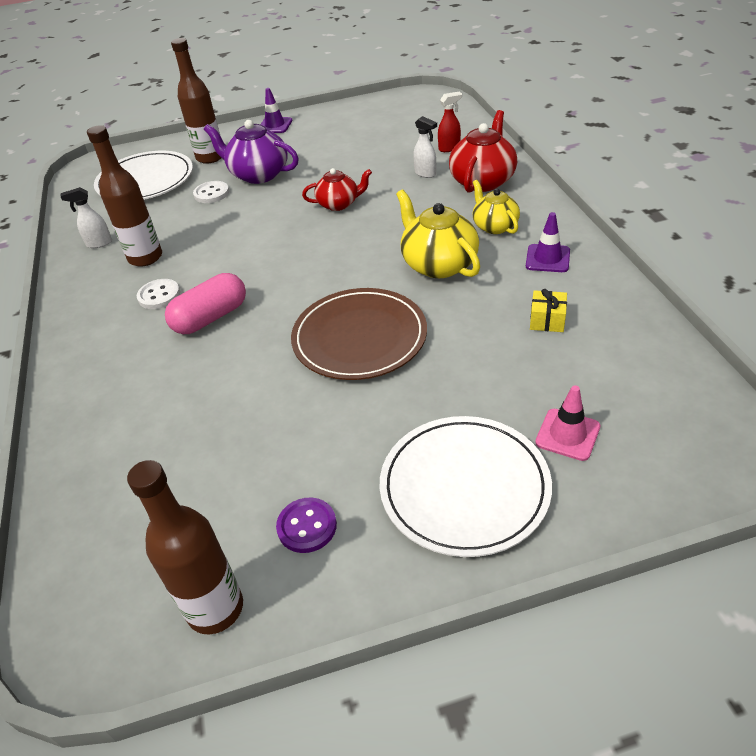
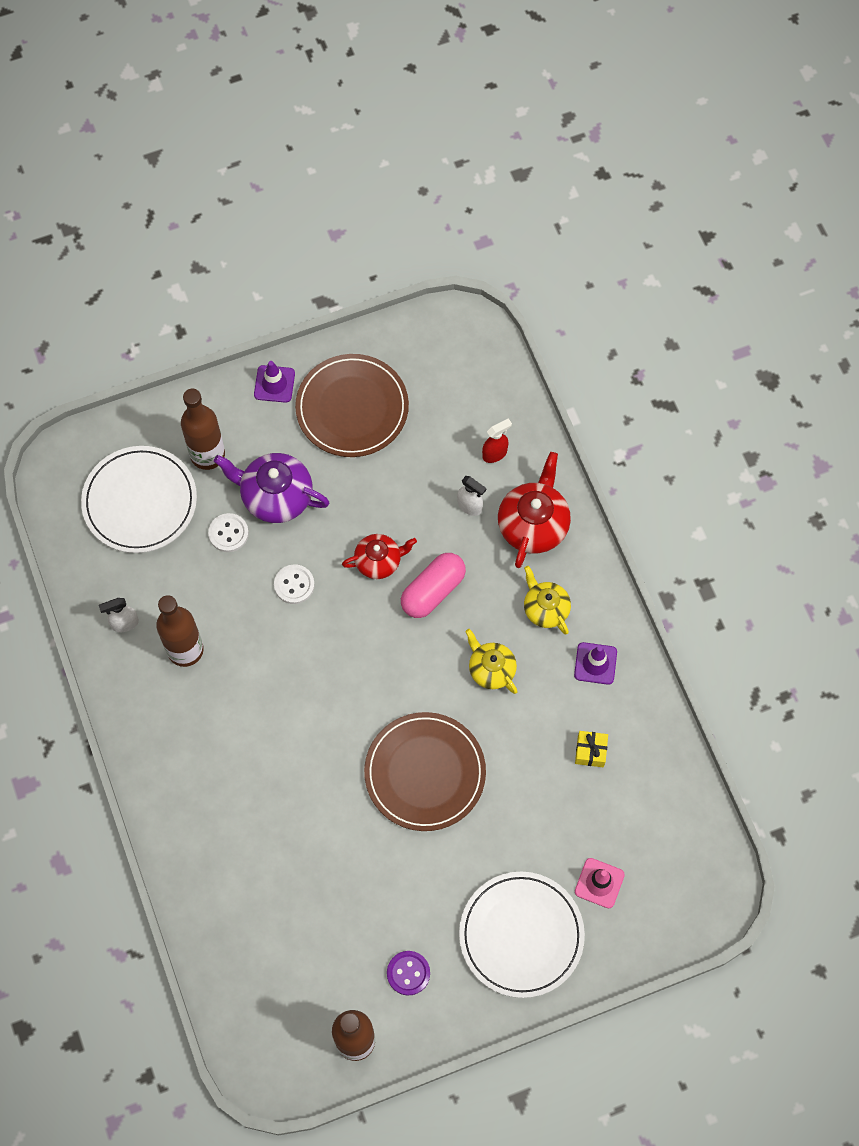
camera: 10 degrees left, 25 degrees up
(159, 295) = (218, 711): white button -> white button (294, 585)
(211, 318) = (279, 745): pink capsule -> pink capsule (433, 591)
(333, 133) = (352, 408): none -> brown plate
(438, 264) = (491, 669): yellow teapot -> yellow teapot, size x0.64

